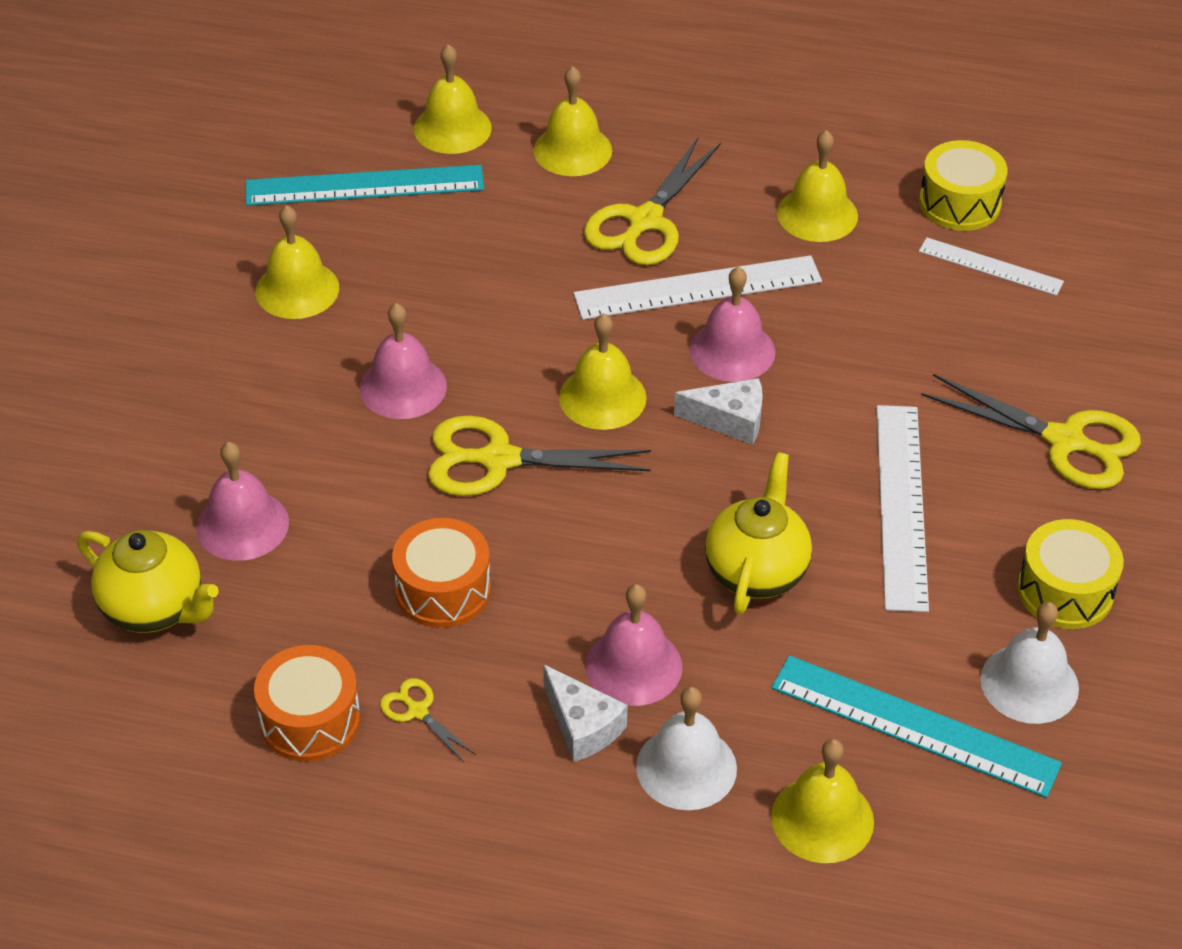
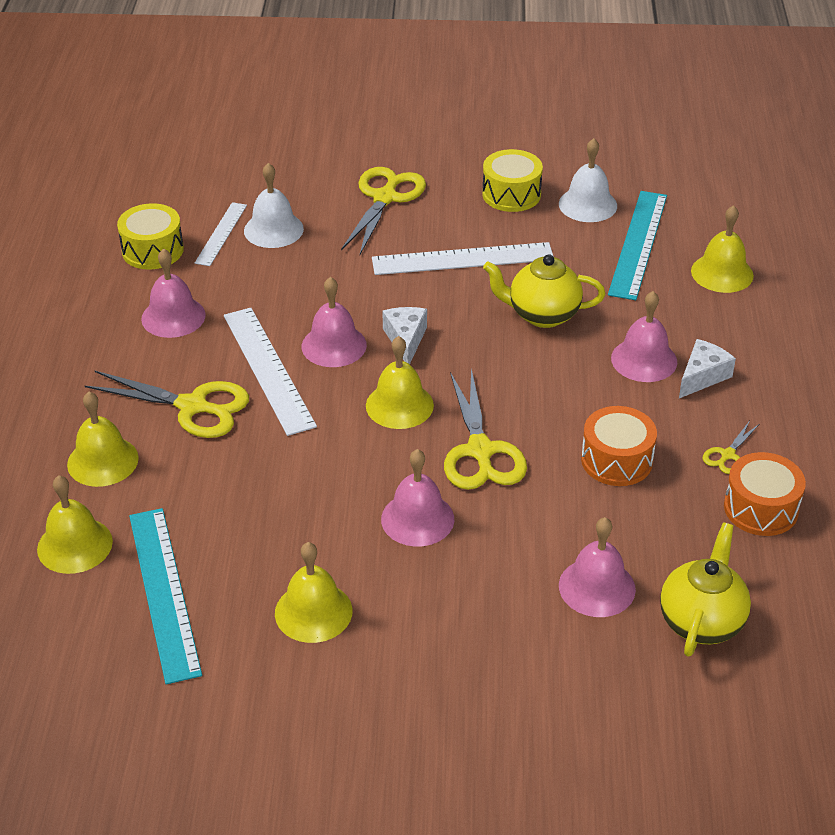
camera: 100 degrees left, 5 degrees down
(686, 767) = (712, 329): white bell -> white bell (273, 229)
(817, 214) = (173, 317): yellow bell -> pink bell

